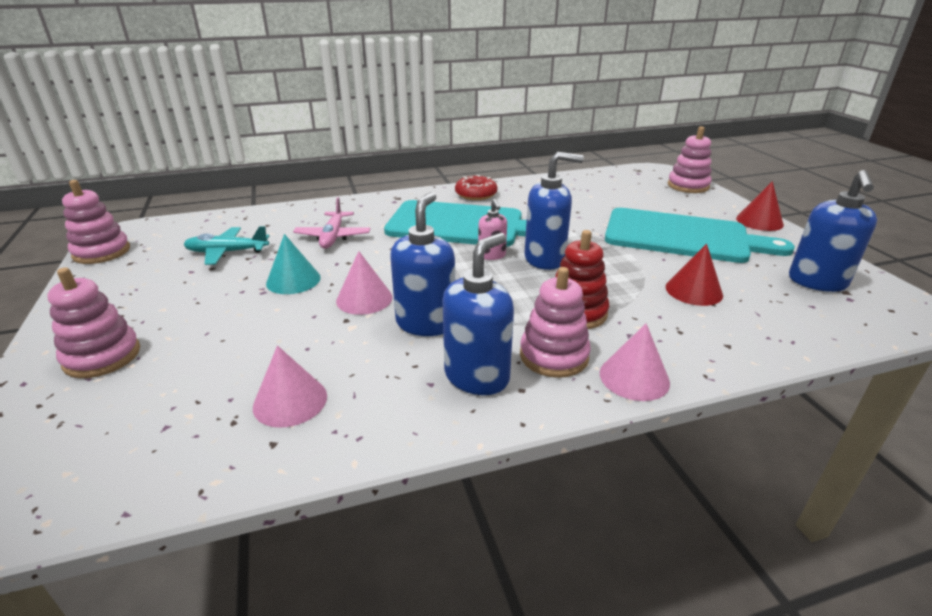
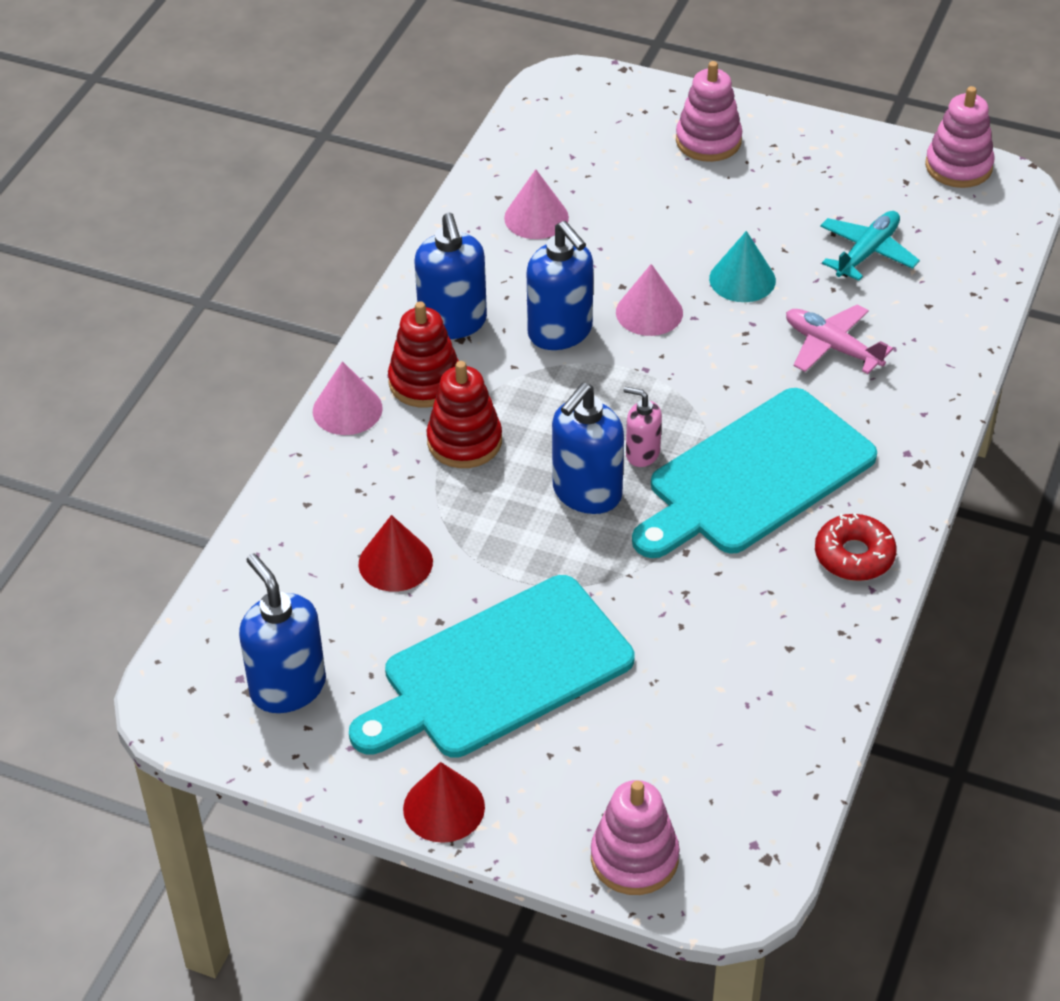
camera: 130 degrees right, 15 degrees up
(554, 356) = (425, 382): pink stacking toy -> red stacking toy

